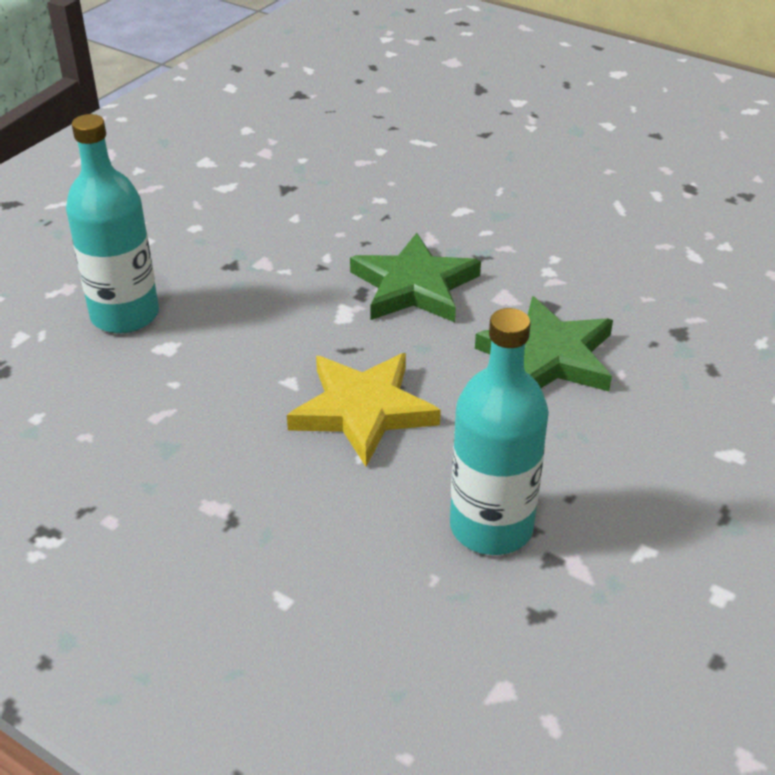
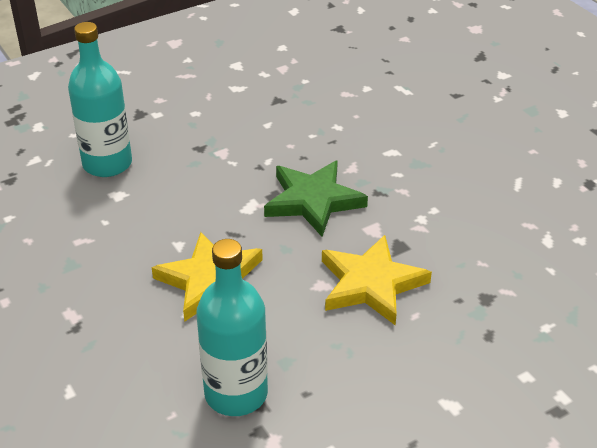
camera: 25 degrees right, 0 degrees up
(549, 356) = (371, 284): green star -> yellow star

